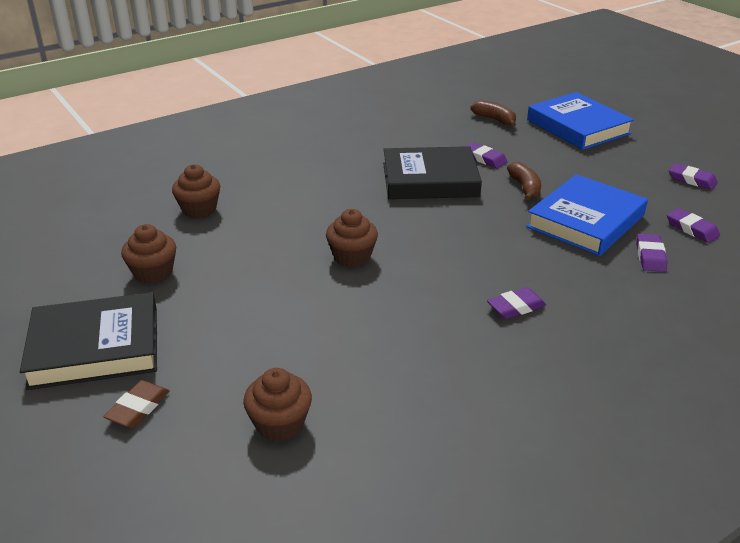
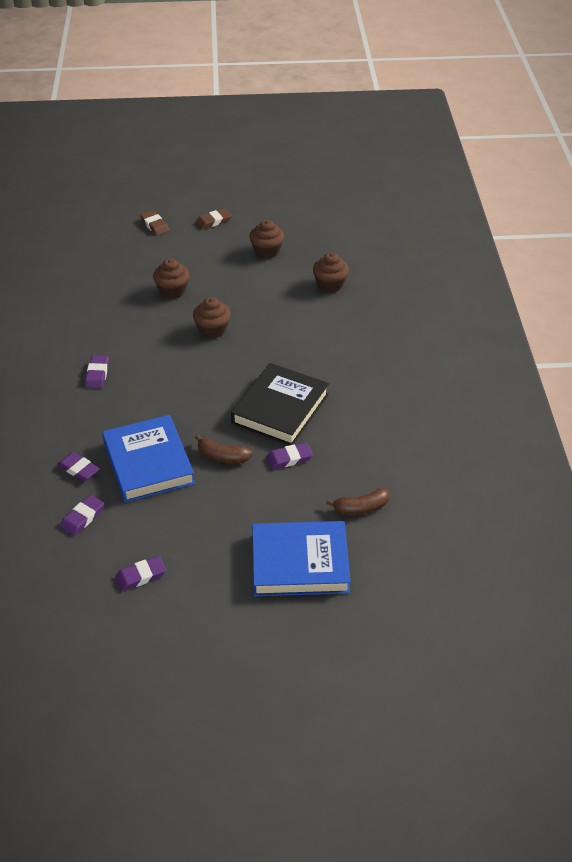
camera: 120 degrees right, 10 degrees up
(95, 347) = (213, 221): black book -> brown eraser
(280, 424) = (101, 260): brown cupcake -> brown cupcake (172, 290)
(692, 229) = (83, 518): purple eraser -> purple eraser turned 45 degrees counterclockwise

